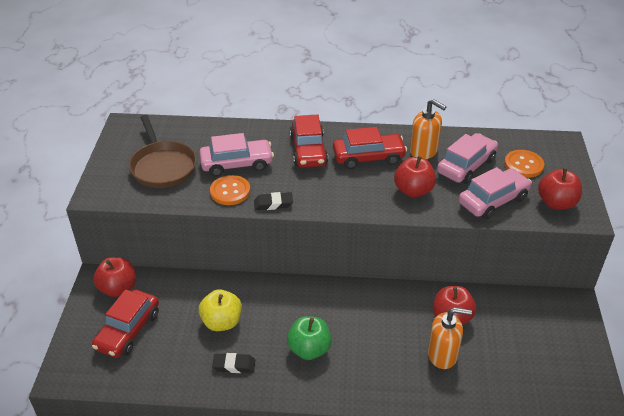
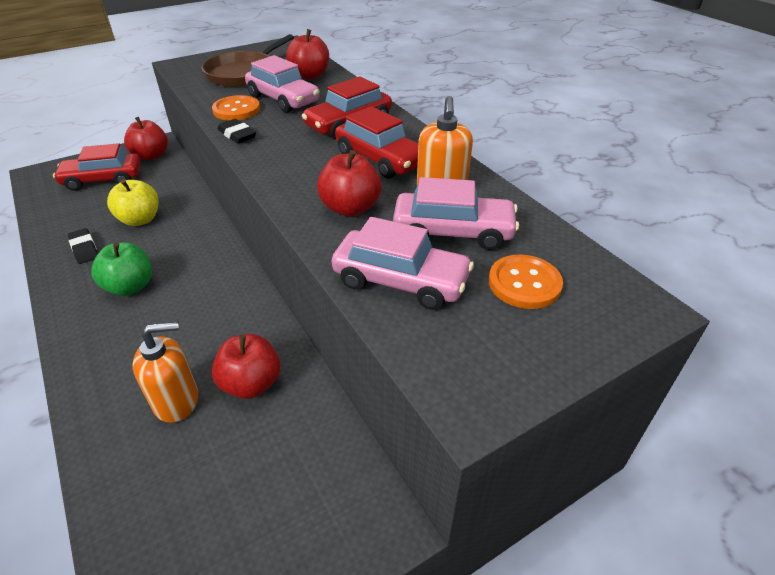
camera: 55 degrees right, 0 degrees up
(442, 355) = (177, 401): orange soap dispenser -> orange soap dispenser turned 75 degrees counterclockwise
(556, 203) = (468, 352): red apple -> red apple (310, 75)

